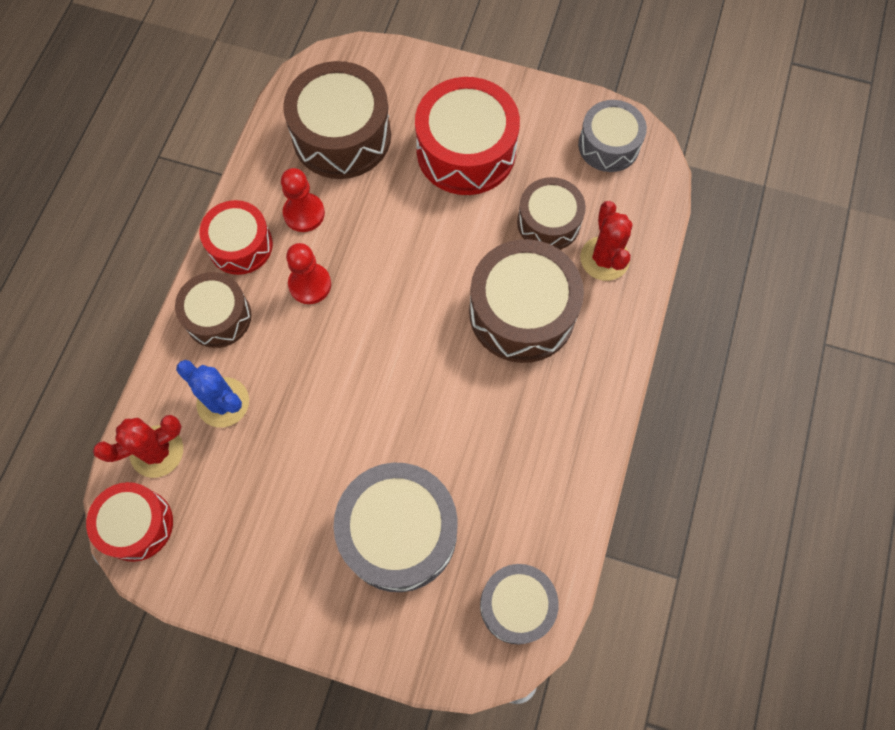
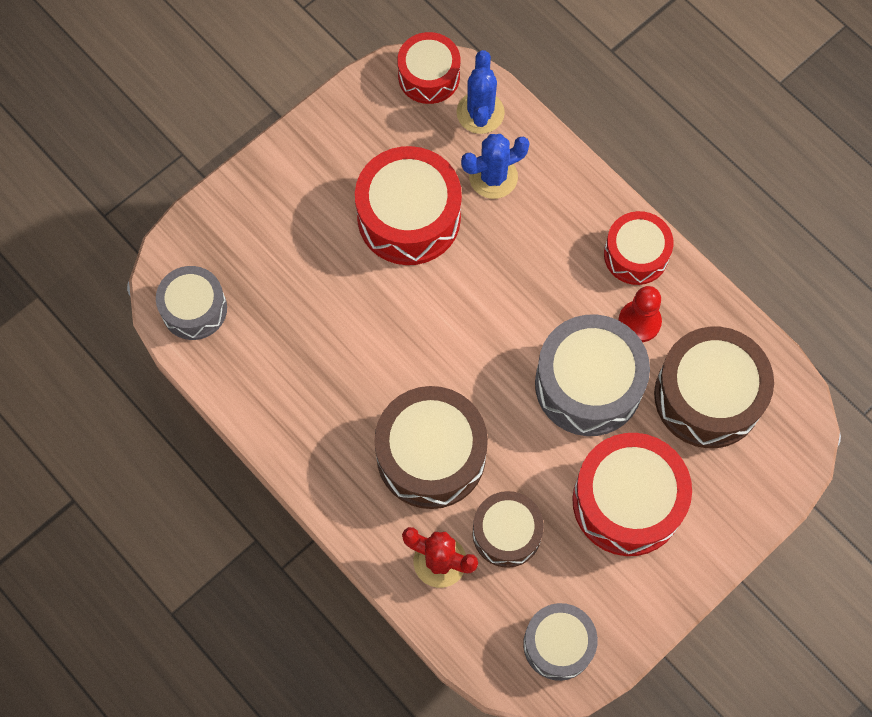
camera: 120 degrees right, 0 degrees up
(157, 451) = (480, 113): red cactus -> blue cactus
(218, 316) = (575, 207): brown drum -> none
(306, 456) = (409, 217): none -> red drum
(310, 284) = (563, 293): red pawn -> none
(399, 532) = (304, 254): grey drum -> grey drum (588, 384)

